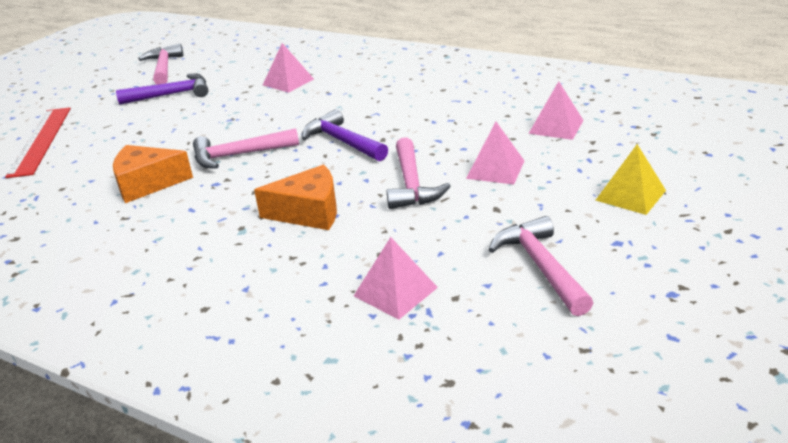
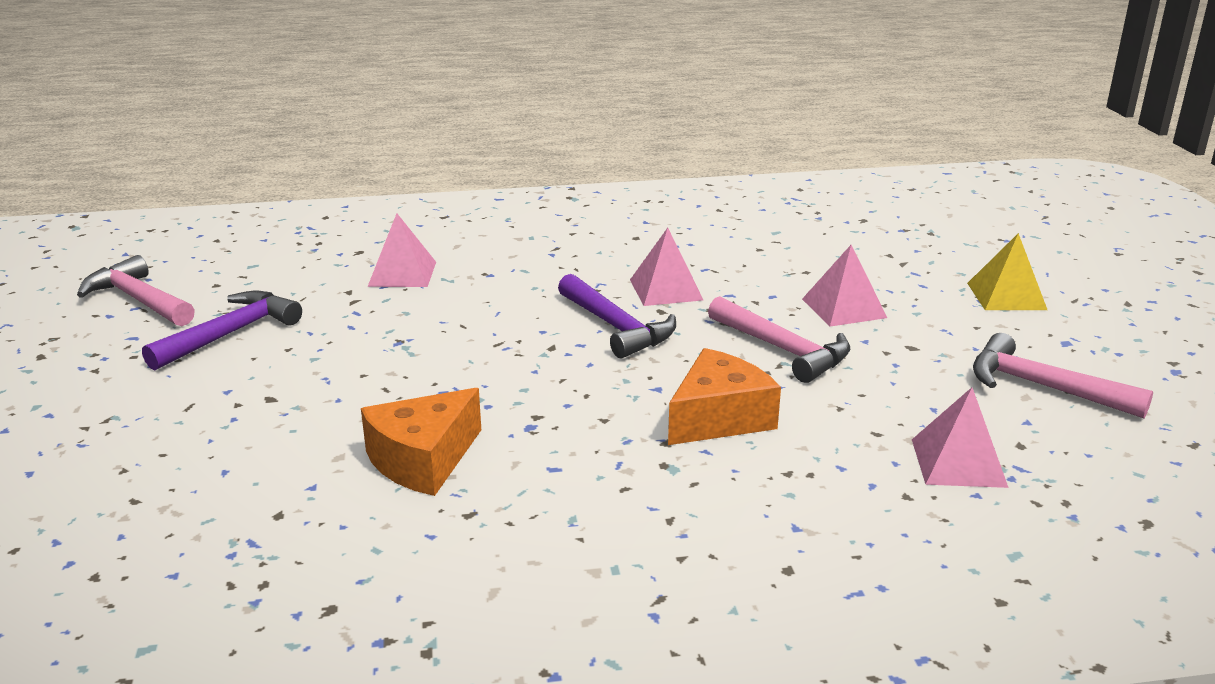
camera: 40 degrees left, 5 degrees down
(41, 140) = (92, 463): red ruler -> none
(239, 155) = (500, 382): pink hammer -> none
(342, 142) = (616, 327): purple hammer -> purple hammer turned 135 degrees counterclockwise
(556, 126) = (830, 248): pink pyramid -> pink pyramid (666, 289)

